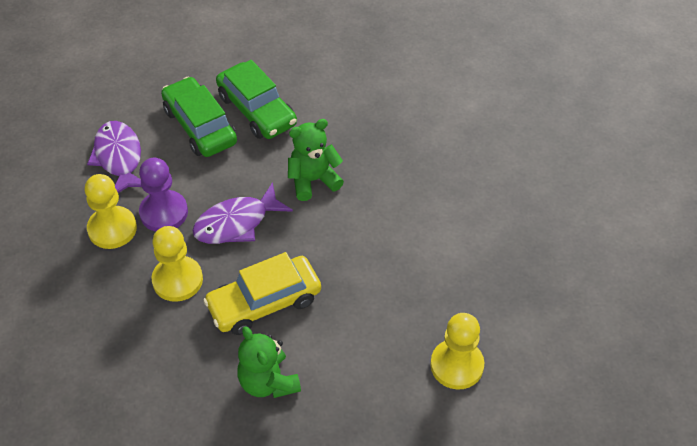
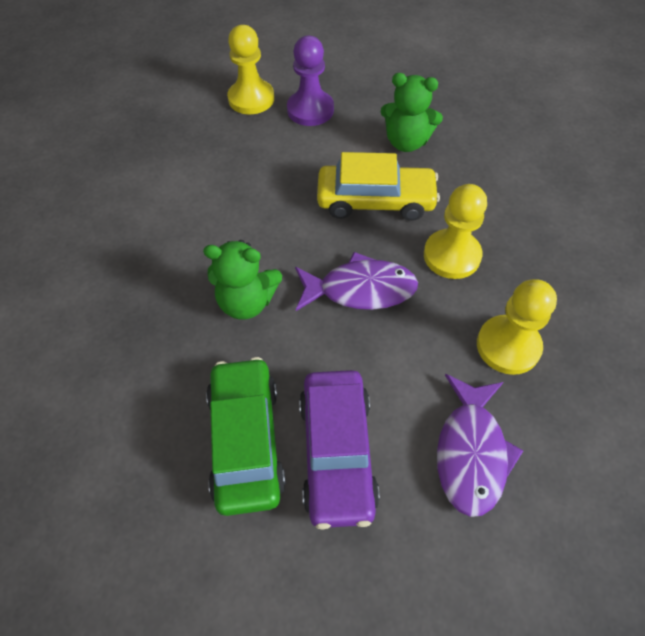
camera: 150 degrees left, 5 degrees up
(164, 212) = (438, 339): purple pawn -> purple pawn (310, 110)
(200, 126) = (336, 452): green car -> purple car
(268, 382) = (406, 142): green teddy bear -> green teddy bear turned 105 degrees clockwise

